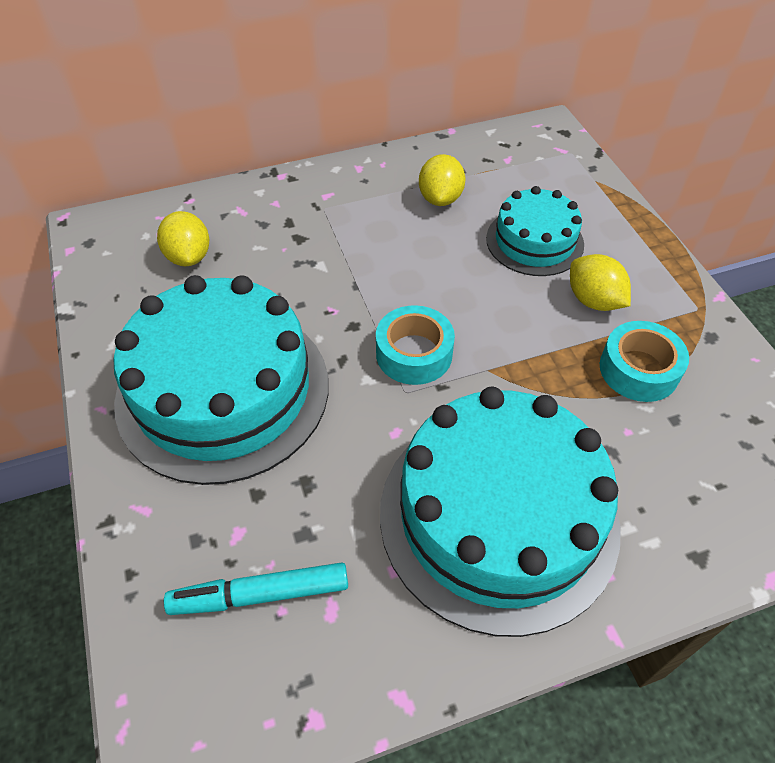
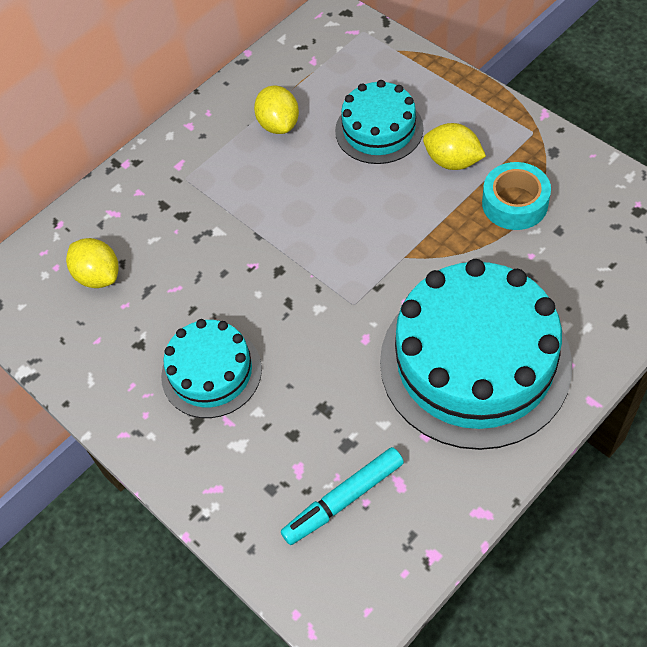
camera: 20 degrees left, 5 degrees up
(223, 390) = (211, 372): turquoise cake -> turquoise cake, size x0.54
(414, 353) = (341, 270): turquoise tape -> none

